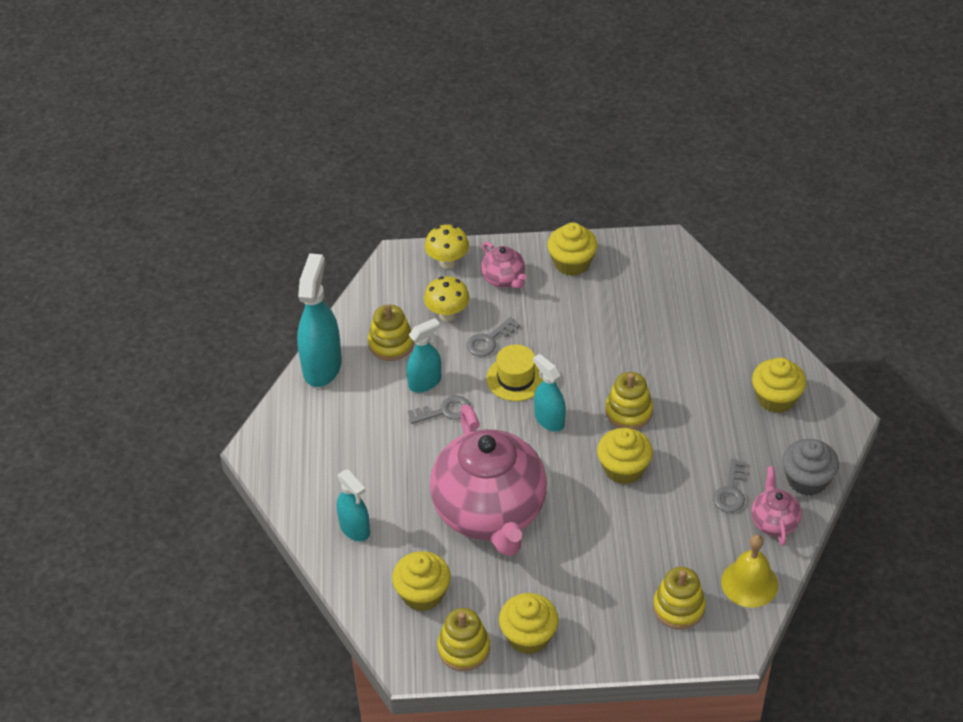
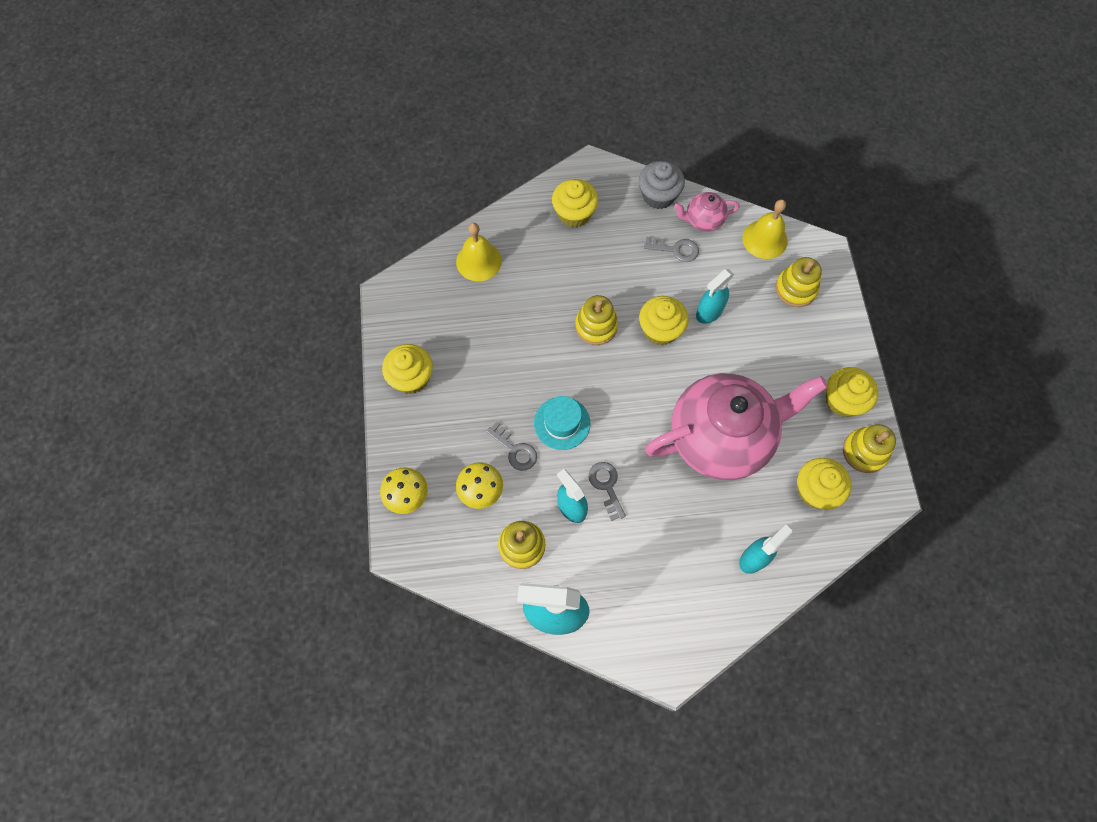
camera: 95 degrees left, 20 degrees up
(504, 279) = (432, 440): pink teapot -> none
(516, 378) = (562, 423): yellow hat -> turquoise hat
(549, 420) = (610, 392): turquoise spray bottle -> turquoise spray bottle (709, 312)
(709, 314) = (478, 261): none -> yellow bell

